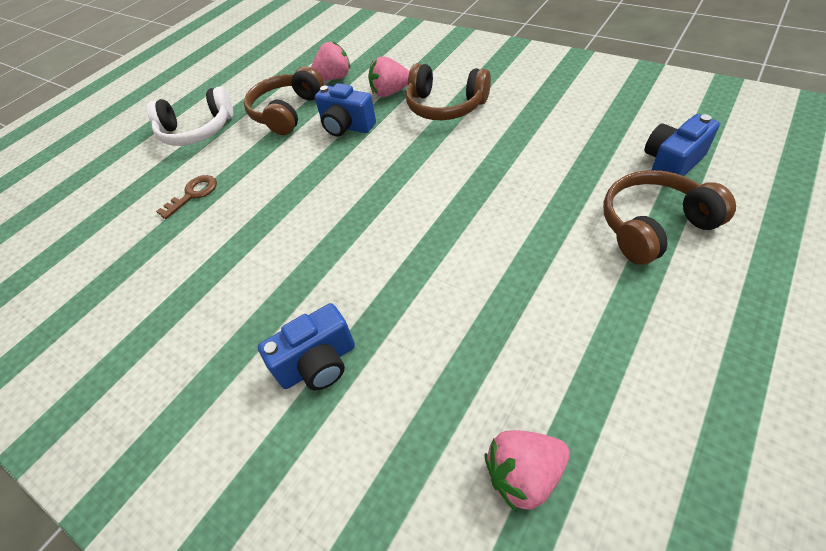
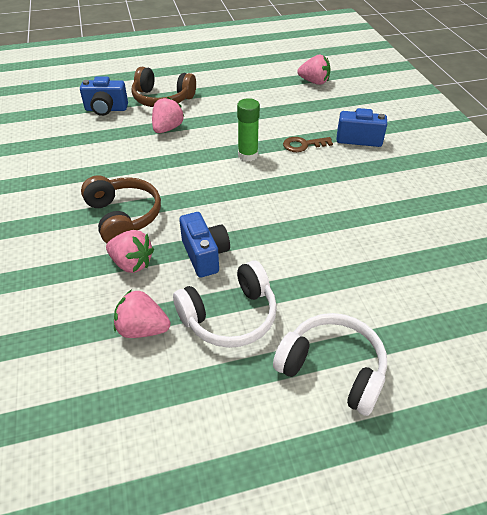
camera: 145 degrees left, 5 degrees down
(193, 194) = (376, 281): brown key -> brown key (303, 145)
(287, 112) = (230, 316): brown headphones -> white headphones
(428, 227) = (248, 155): none -> green glue stick
(562, 193) = (167, 128): none -> pink strawberry

